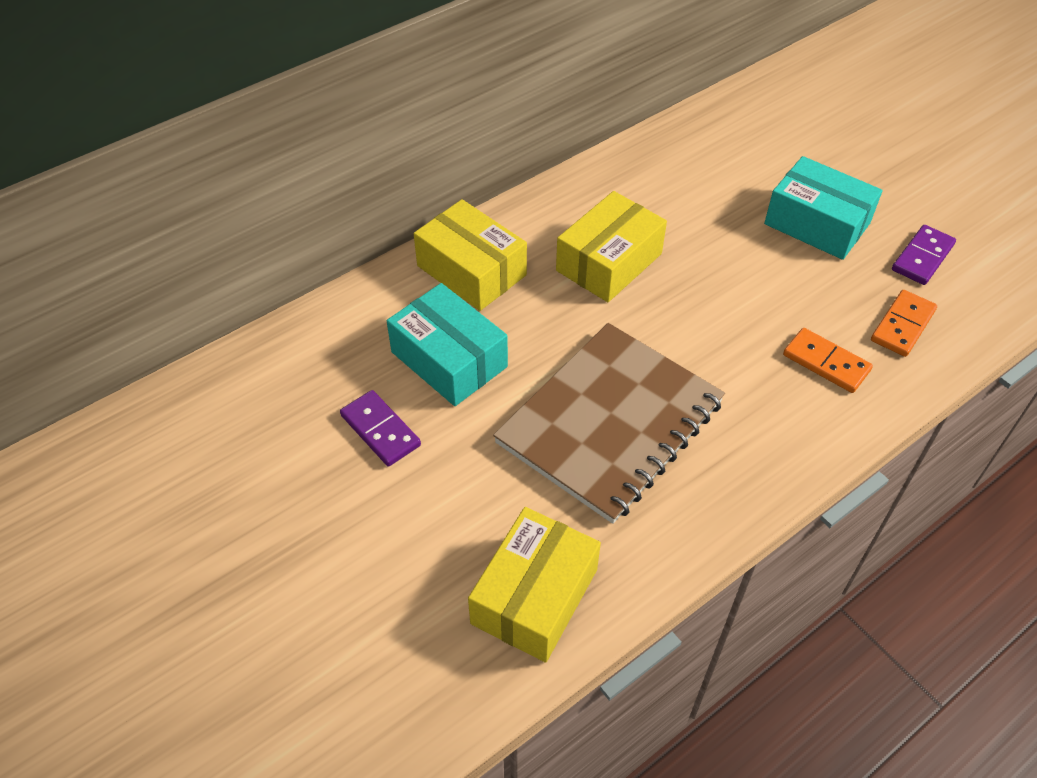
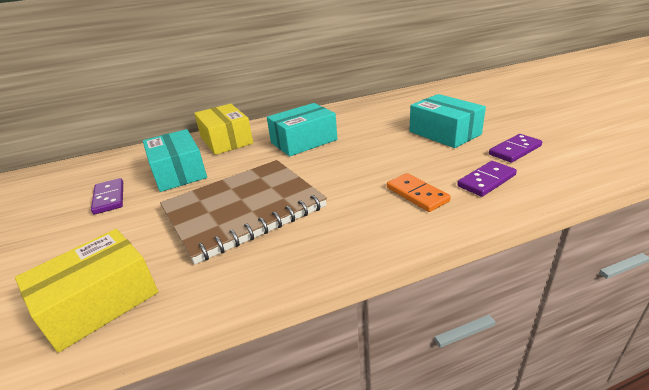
camera: 20 degrees right, 20 degrees down
(609, 262) = (303, 141): yellow box -> turquoise box
(902, 325) = (486, 181): orange domino -> purple domino

